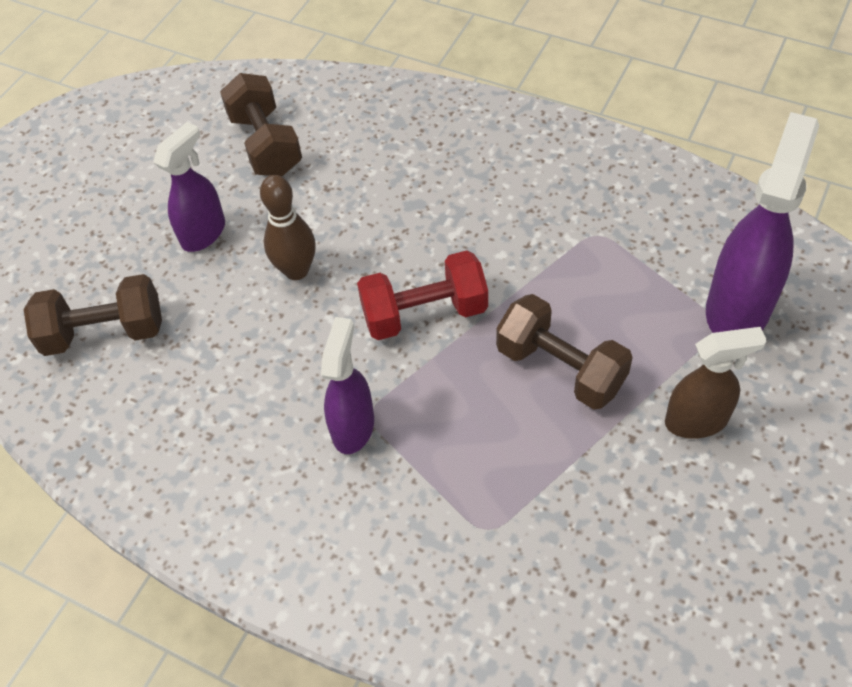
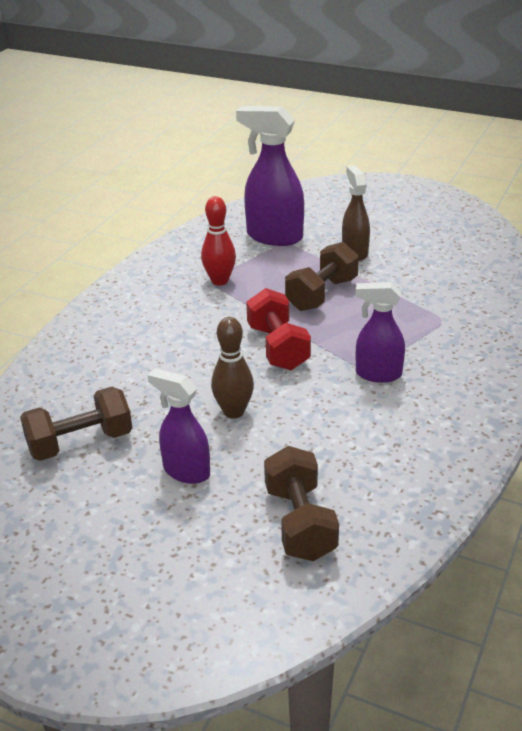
camera: 95 degrees left, 20 degrees down
(596, 244) = (220, 281): none -> red bowling pin

